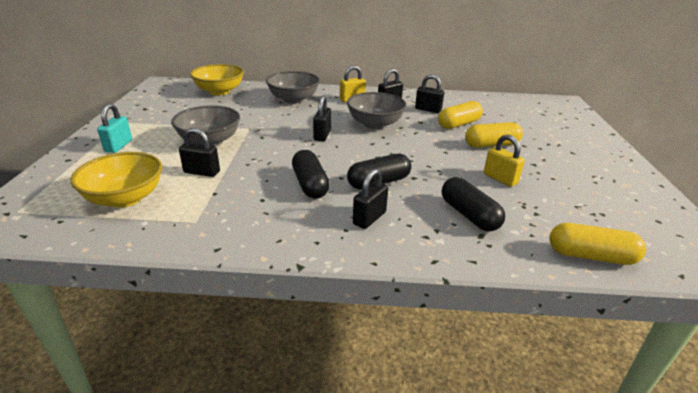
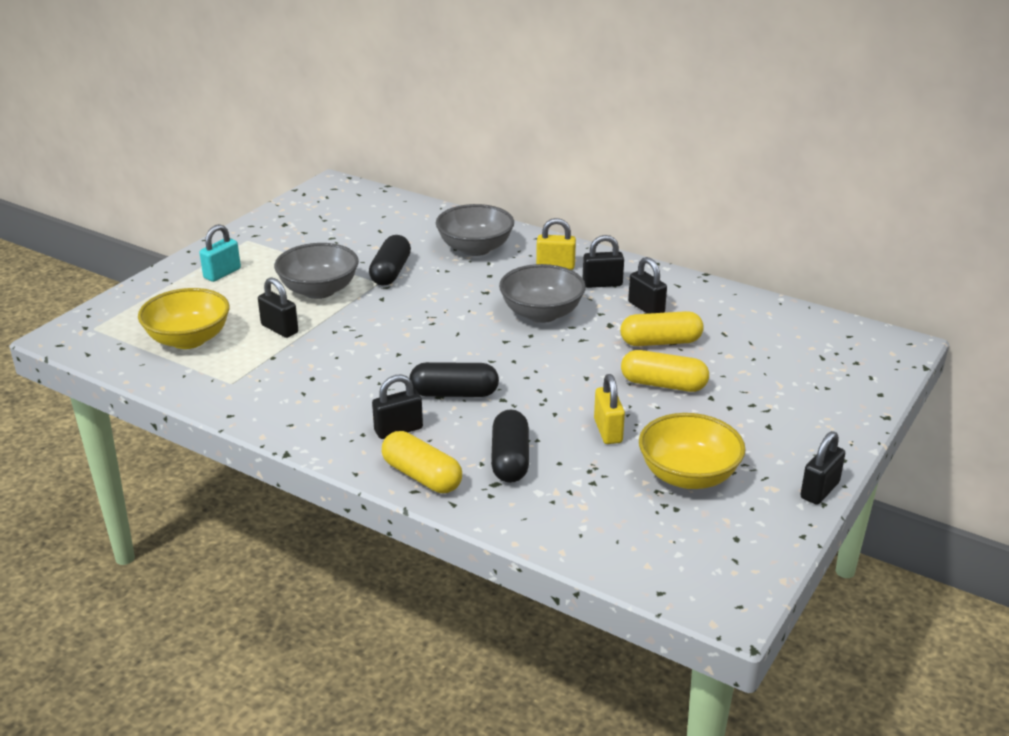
camera: 30 degrees right, 0 degrees up
(219, 91) = (392, 214): yellow bowl -> yellow bowl (688, 476)
(310, 184) = (376, 374): black capsule -> black capsule (390, 272)
(322, 135) = (455, 314): black padlock -> black padlock (819, 490)
(590, 256) = (586, 541): yellow capsule -> yellow capsule (422, 476)

